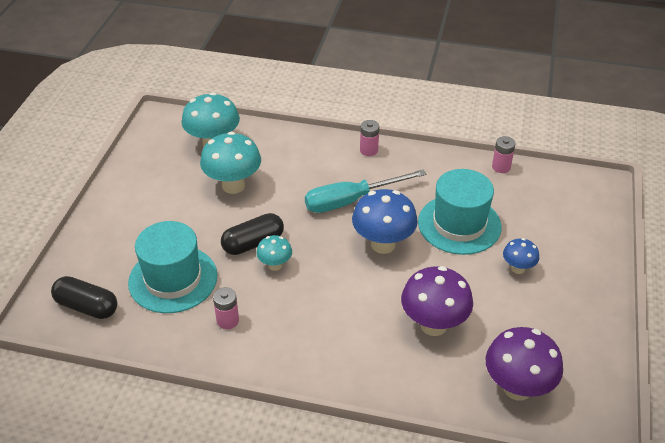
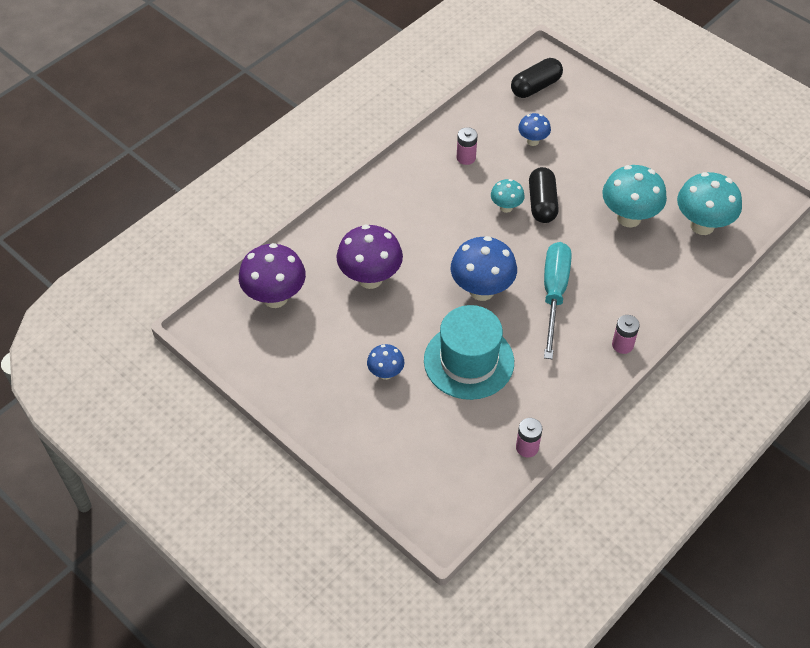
camera: 120 degrees right, 10 degrees up
(173, 279) = (533, 141): turquoise hat -> blue mushroom

